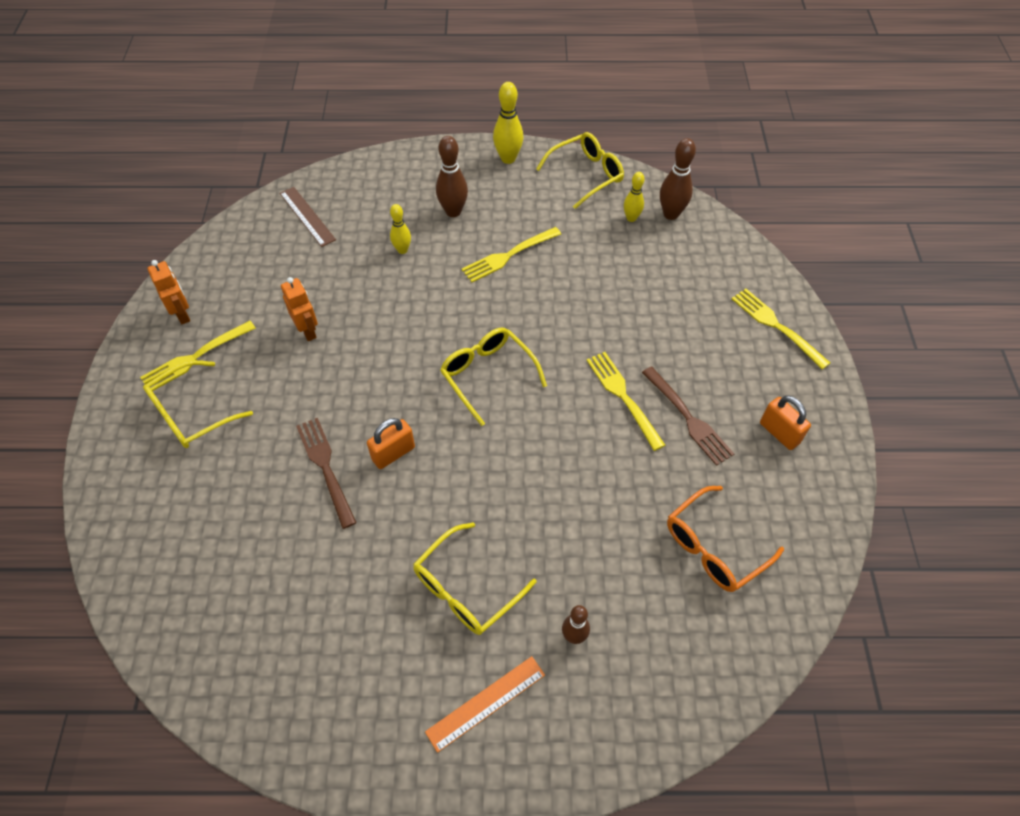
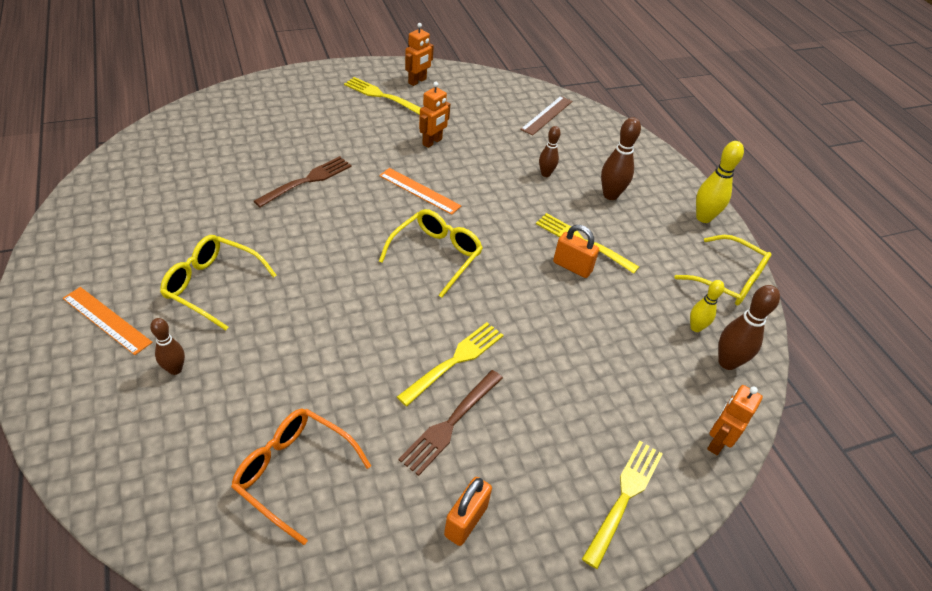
camera: 65 degrees right, 10 degrees down
(191, 414) = (332, 106): yellow glasses -> none
(386, 364) = (419, 191): none -> orange ruler
(393, 453) = (332, 214): orange padlock -> orange padlock (572, 267)
(402, 250) = (545, 174): yellow bowling pin -> brown bowling pin
(740, 252) = (717, 442): none -> orange robot

